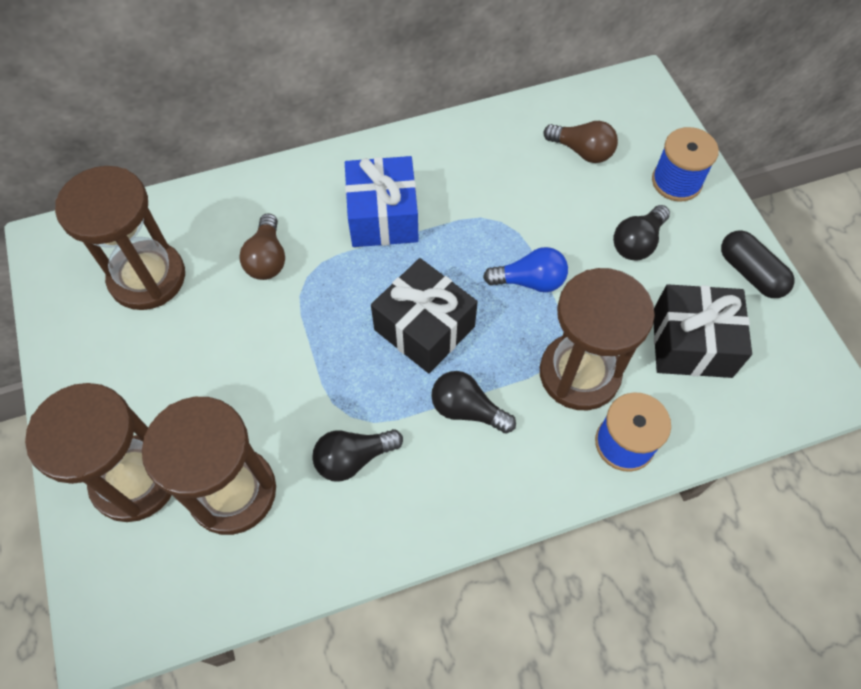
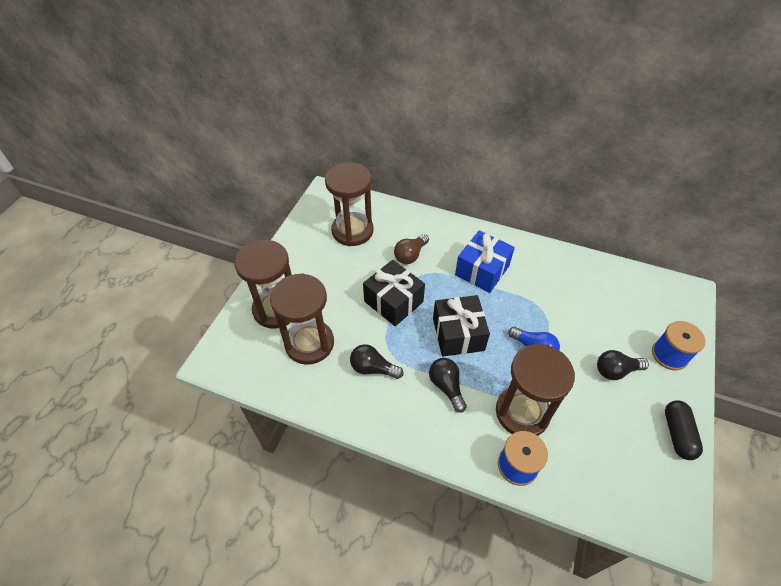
camera: 40 degrees right, 10 degrees down
(582, 151) = (621, 304): brown light bulb -> none
(691, 343) = (604, 444): black gift -> black gift (393, 301)

